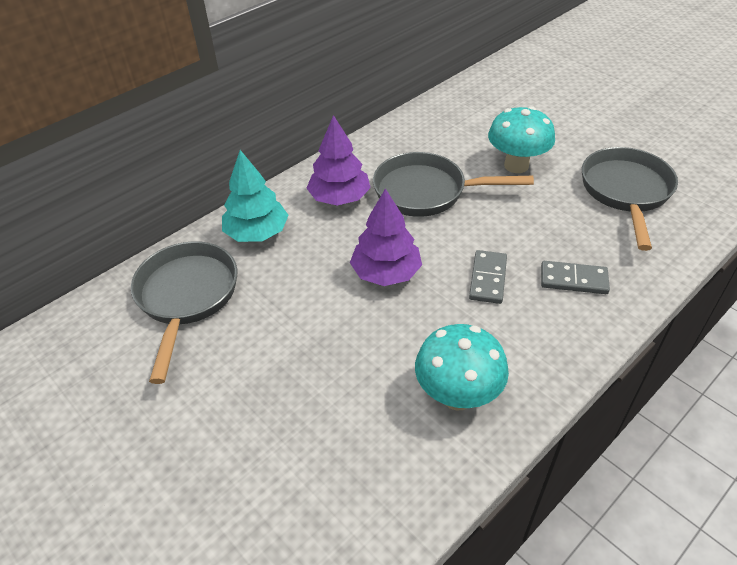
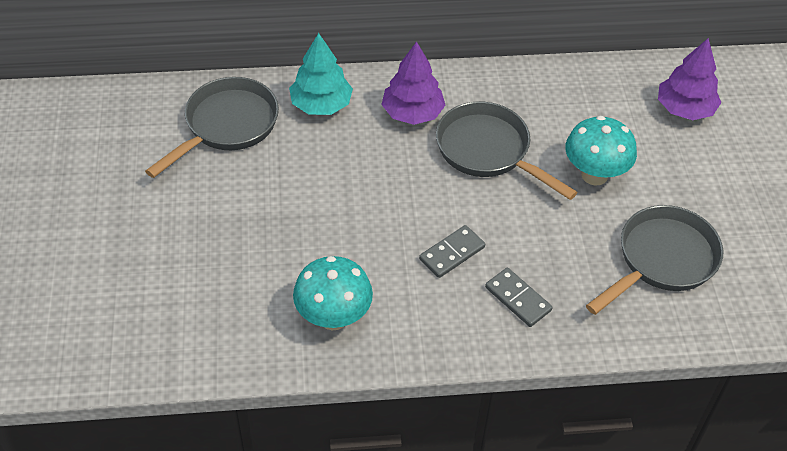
camera: 35 degrees right, 5 degrees up
(386, 273) = (381, 198): purple tree -> purple tree (684, 109)

